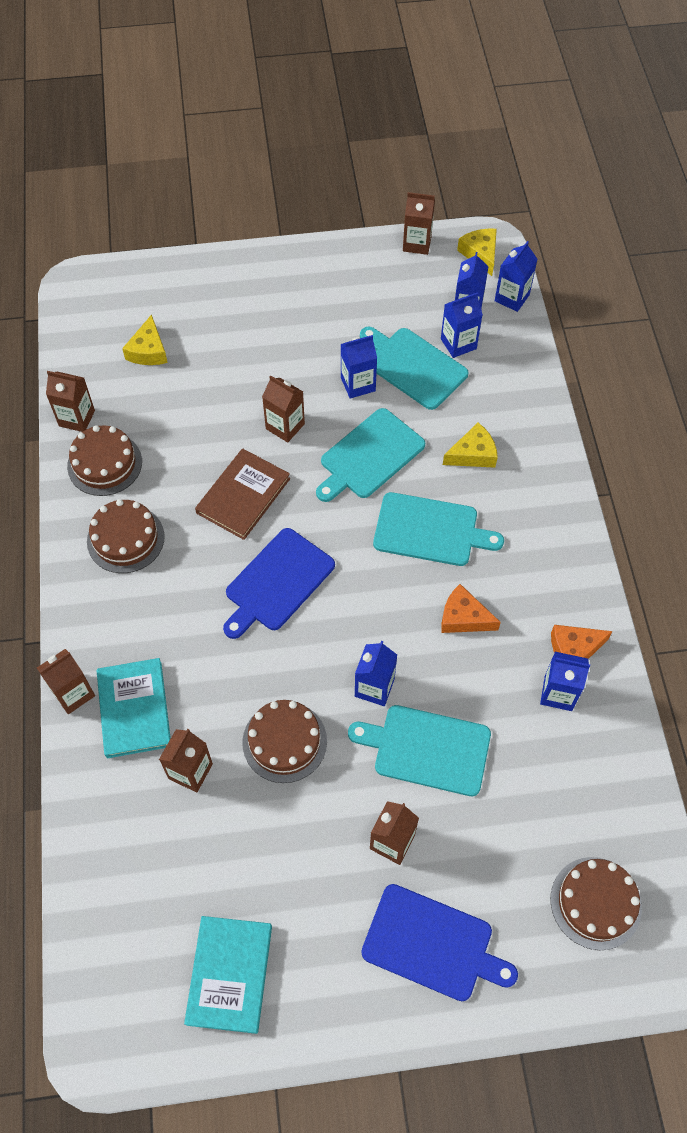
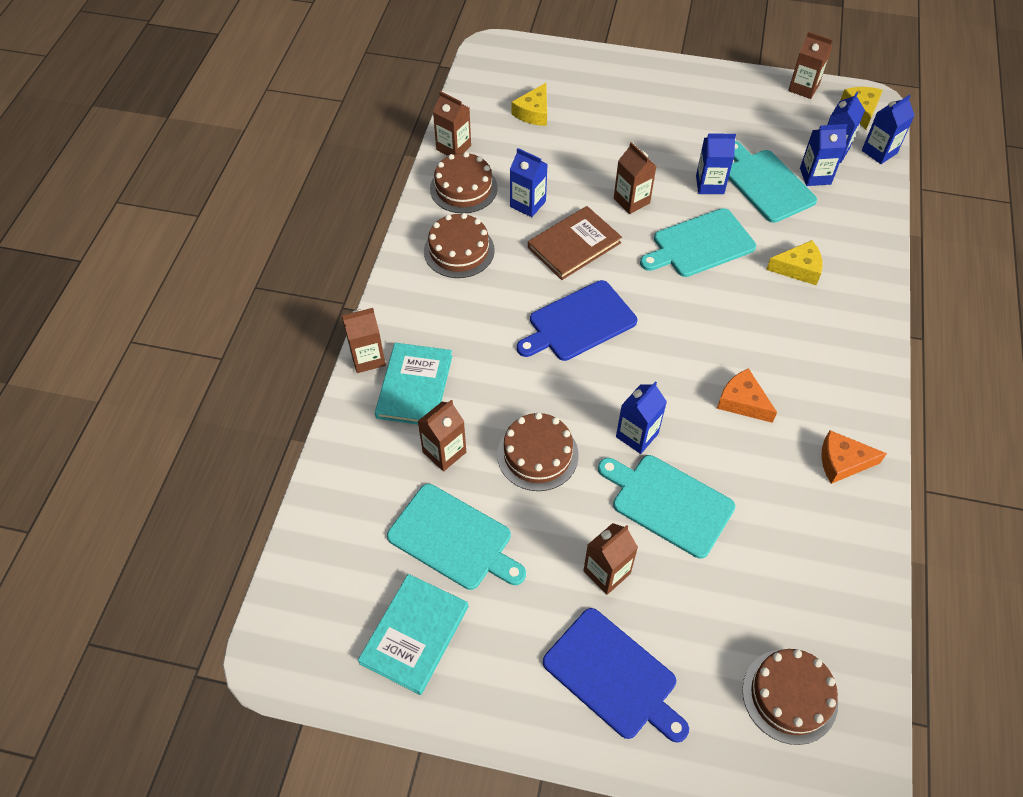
camera: 20 degrees right, 5 degrees down
(430, 530) = (735, 320): turquoise cutting board -> turquoise cutting board (453, 539)
(558, 693) = (813, 495): blue carton -> blue carton (527, 204)

